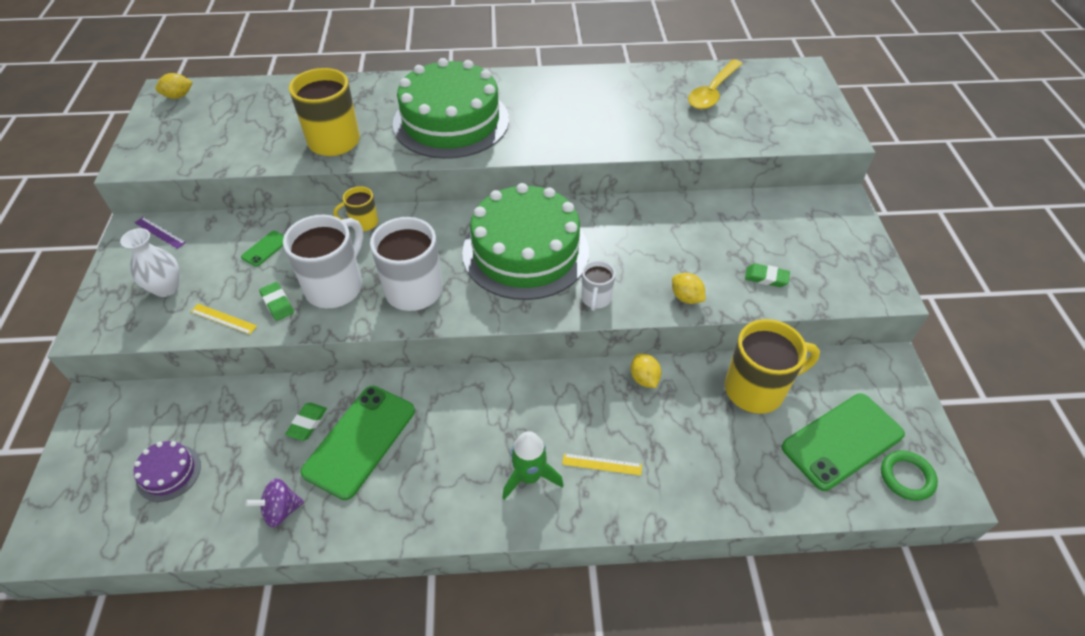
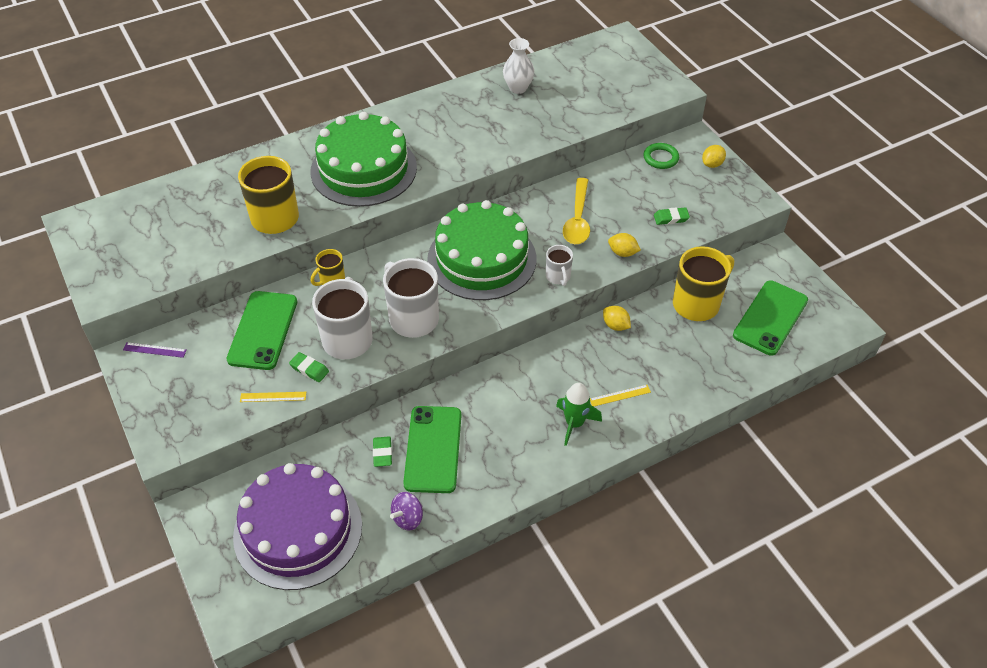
camera: 25 degrees left, 0 degrees up
(166, 288) = (202, 391): white vase -> white vase (518, 88)
(168, 472) = (298, 530): purple cake -> purple cake, size x2.43
(178, 96) = (91, 222): yellow lemon -> yellow lemon (712, 164)
(265, 248) = (263, 330): green phone -> green phone, size x2.26
(712, 92) = (561, 78): yellow spoon -> yellow spoon (577, 219)
(906, 477) = (820, 326): green ring -> green ring (660, 158)

